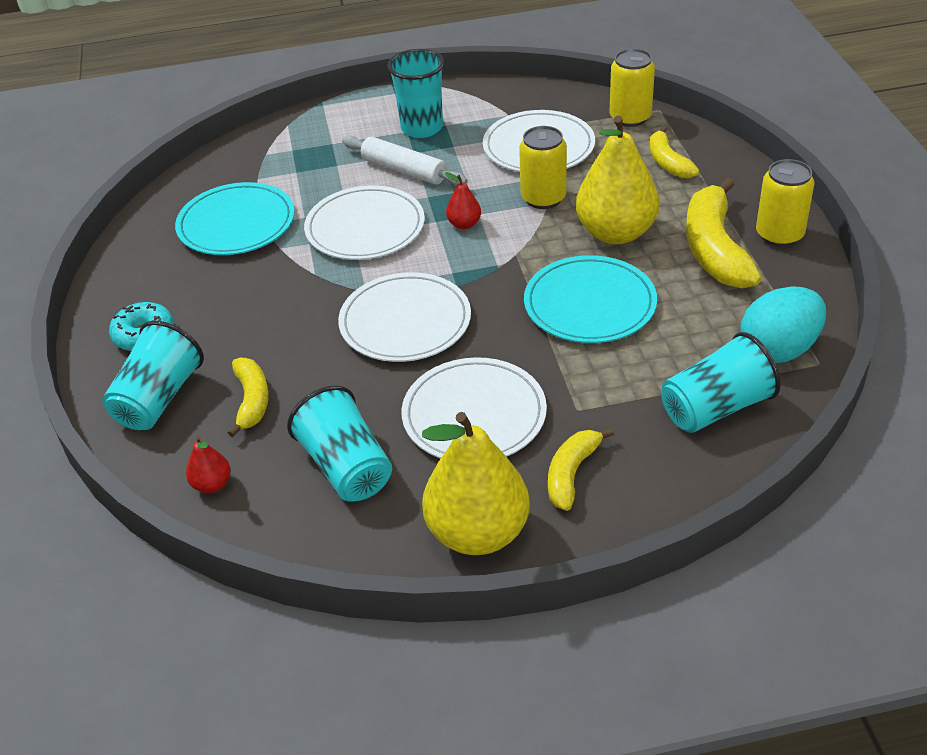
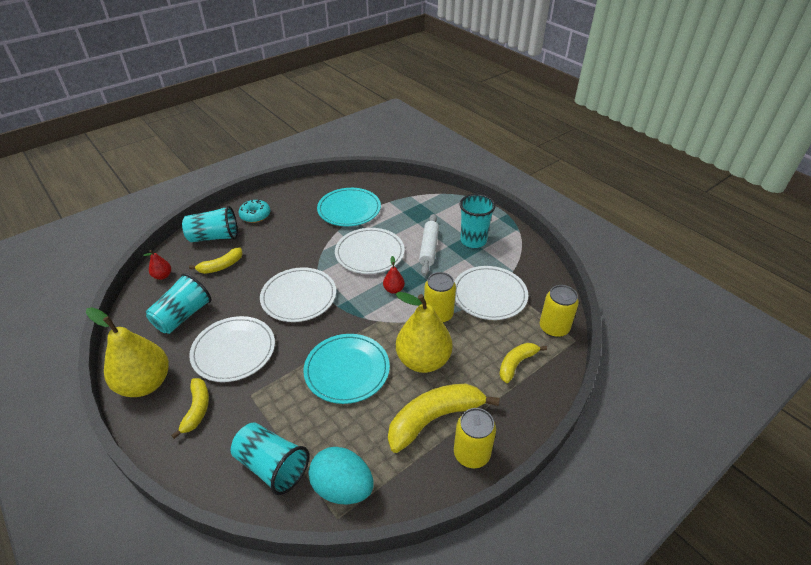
camera: 60 degrees right, 0 degrees up
(571, 474) = (197, 409): yellow banana -> yellow banana turned 90 degrees clockwise

